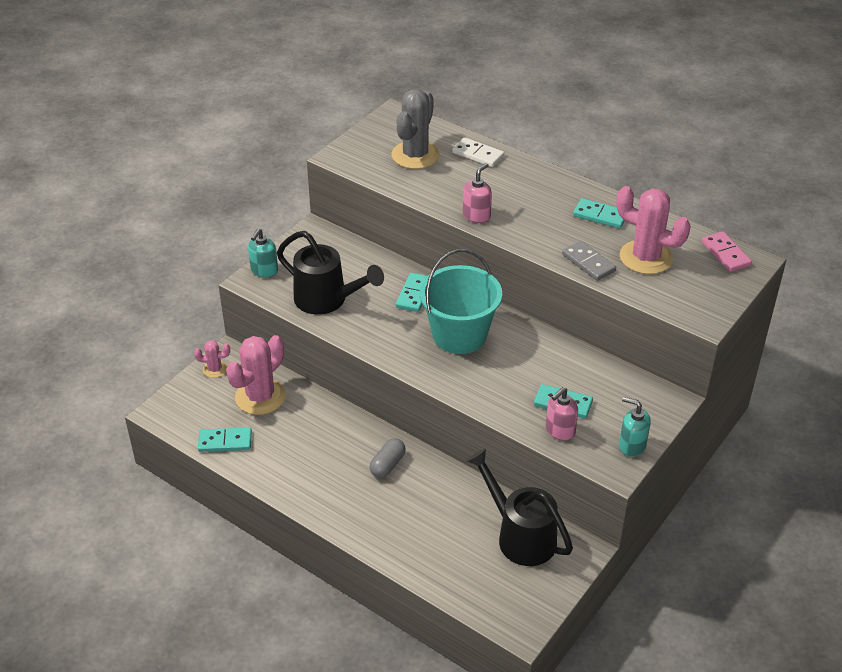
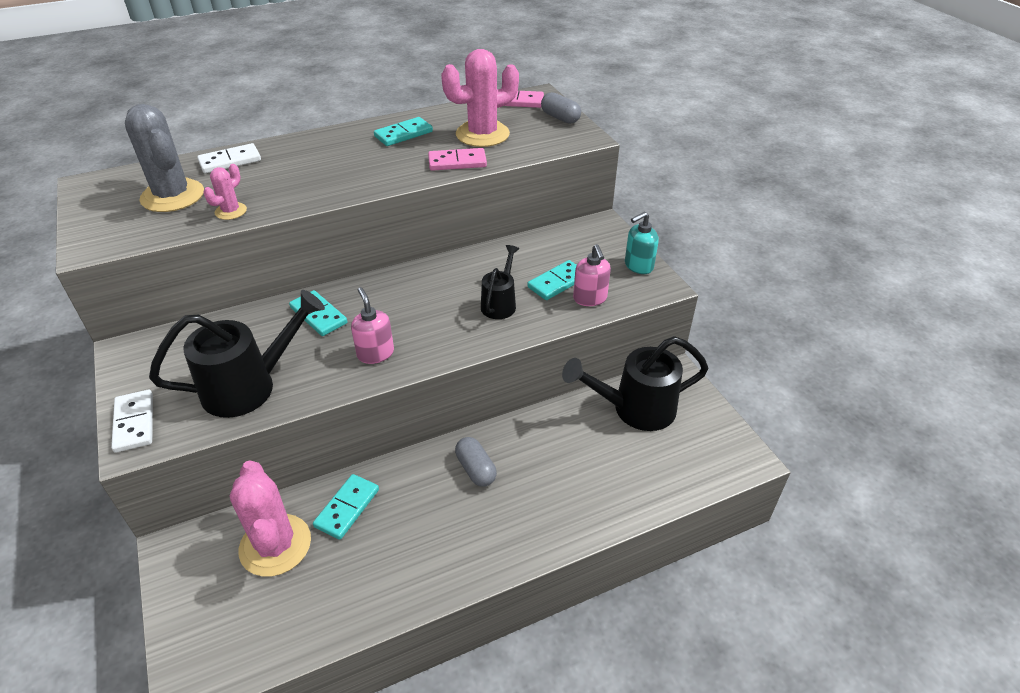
camera: 60 degrees left, 0 degrees up
(215, 369) = (182, 576): pink cactus -> pink cactus (231, 211)
(225, 441) = (312, 618): turquoise domino -> turquoise domino (347, 508)
(264, 271) = (134, 423): turquoise soap dispenser -> white domino
(459, 335) = (409, 309): turquoise bucket -> none
(476, 215) = (316, 195): pink soap dispenser -> pink soap dispenser (375, 353)
(508, 381) = (500, 303): none -> black watering can
(588, 263) = (457, 162): grey domino -> pink domino
(724, 291) = (560, 118): none -> grey capsule

